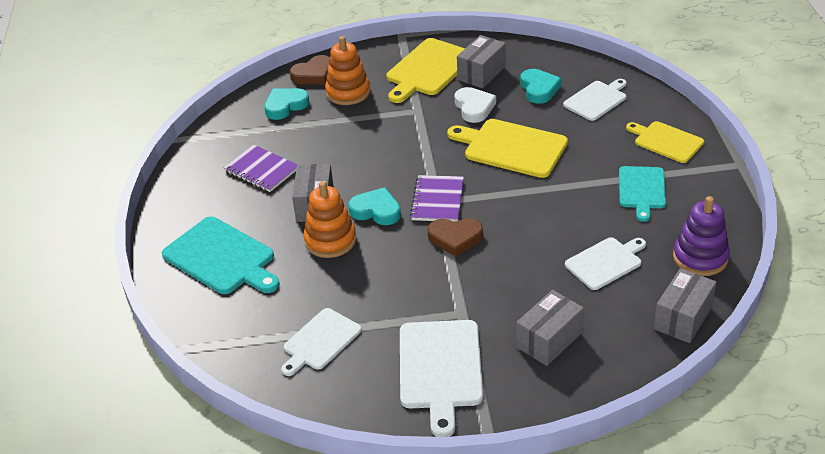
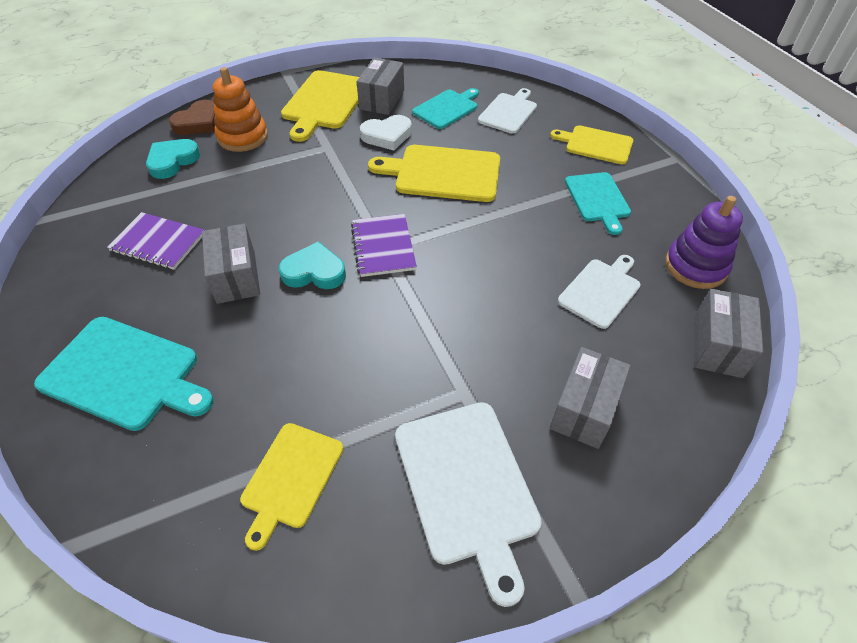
camera: 20 degrees left, 10 degrees up
(320, 341) = (291, 478): white cutting board -> yellow cutting board
(330, 240) = (267, 321): orange stacking toy -> none
(455, 238) = (420, 291): brown heart -> none
(474, 107) = (387, 136): white heart -> white heart turned 105 degrees clockwise
(539, 89) = (447, 108): turquoise heart -> turquoise cutting board

